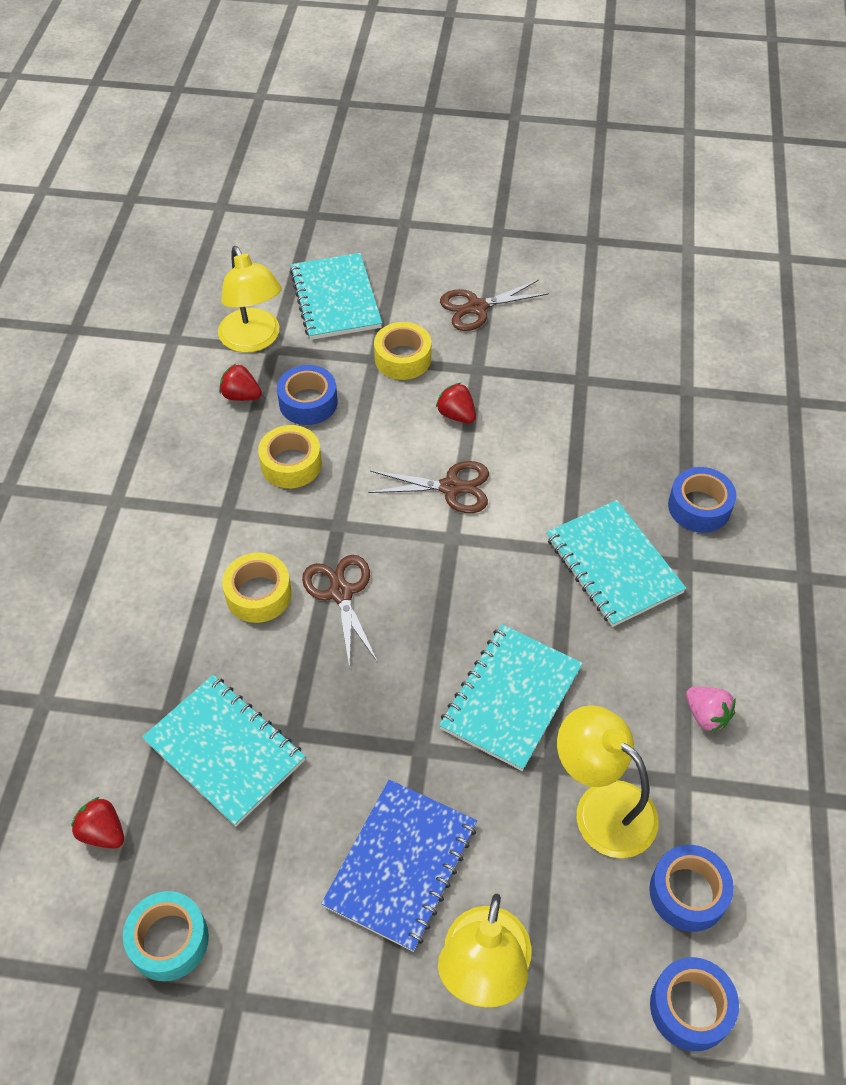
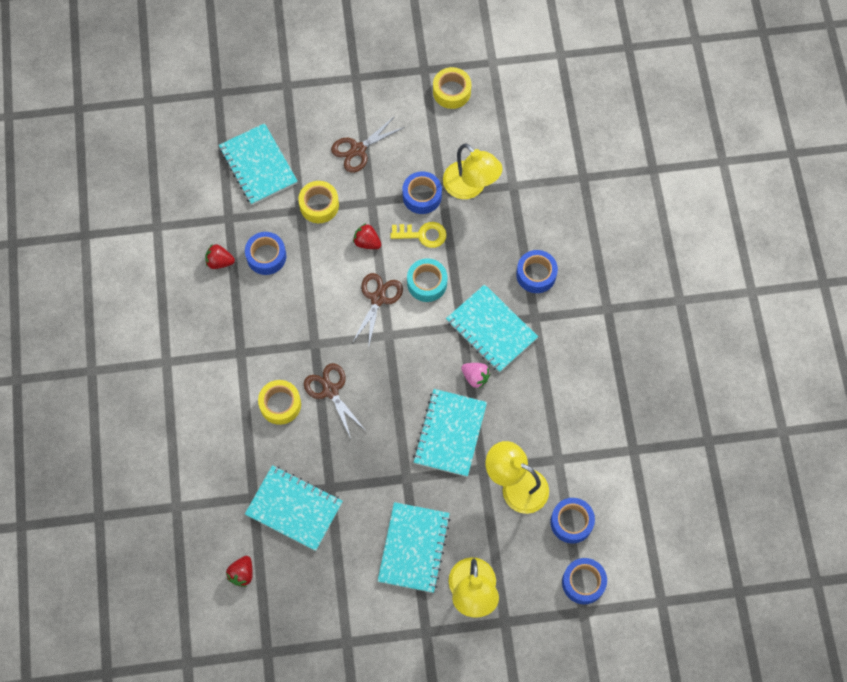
camera: 15 degrees left, 15 degrees up
(103, 832) = (242, 573): red strawberry -> red strawberry turned 90 degrees counterclockwise
(169, 940) = (300, 621): turquoise tape -> turquoise tape (427, 283)
(253, 340) = (213, 214): yellow lamp -> yellow lamp (470, 187)
(291, 464) = (270, 306): yellow tape -> yellow tape (451, 92)
(401, 865) = (414, 548): blue notebook -> turquoise notebook
(451, 487) = (378, 298): brown scissors -> brown scissors turned 60 degrees counterclockwise
(540, 422) = (423, 235): none -> yellow key
(551, 376) = (422, 196): none -> blue tape
(706, 715) = (564, 415): pink strawberry -> pink strawberry (475, 377)

